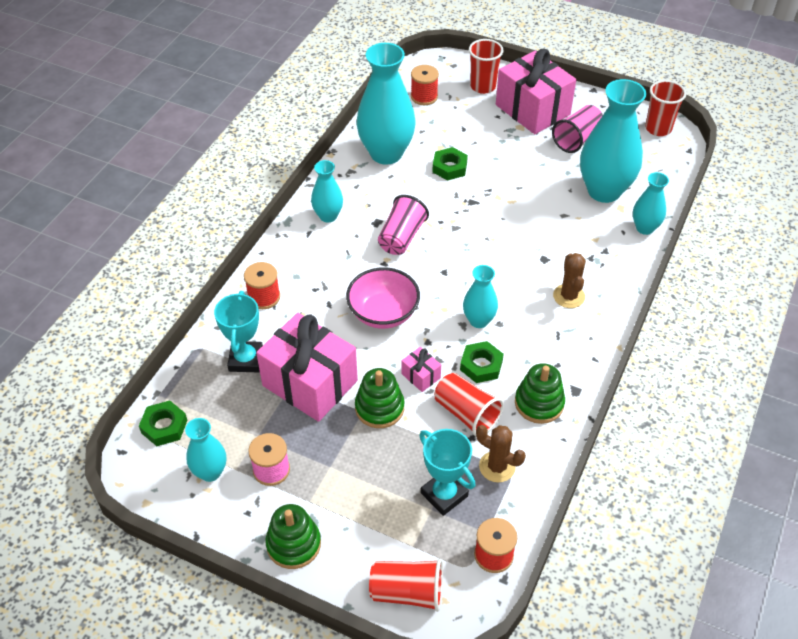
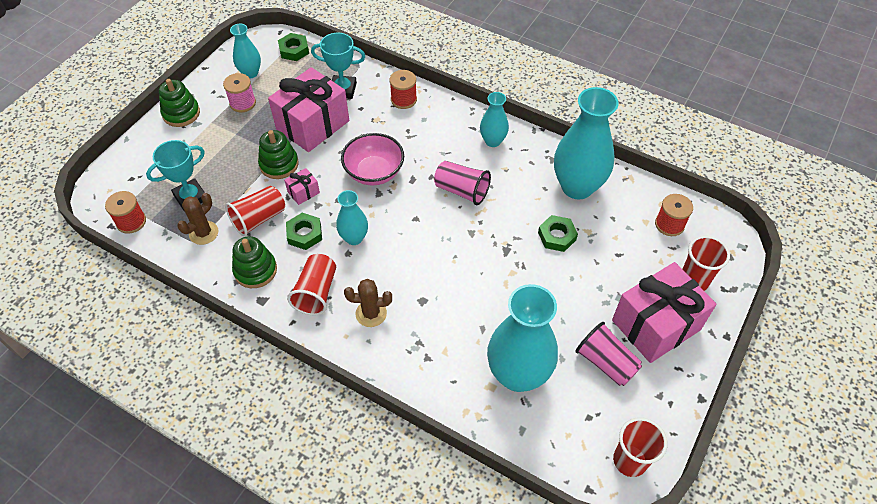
camera: 95 degrees right, 5 degrees up
(407, 592) = (123, 170): red cup -> red cup (316, 292)
(645, 228) = (457, 405): turquoise vase -> none

